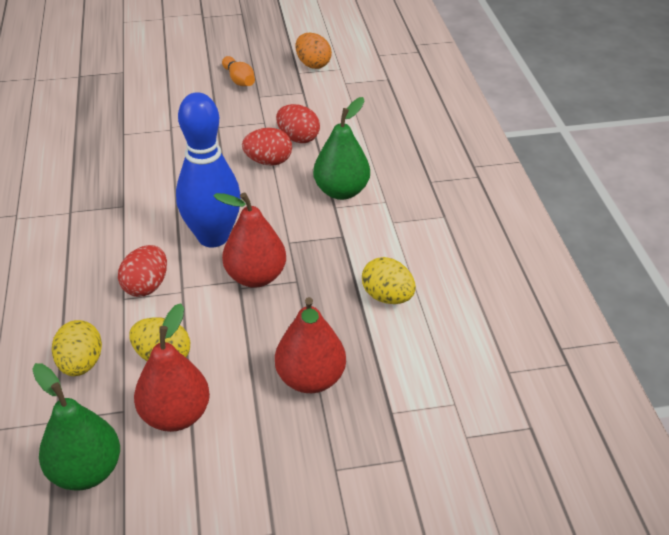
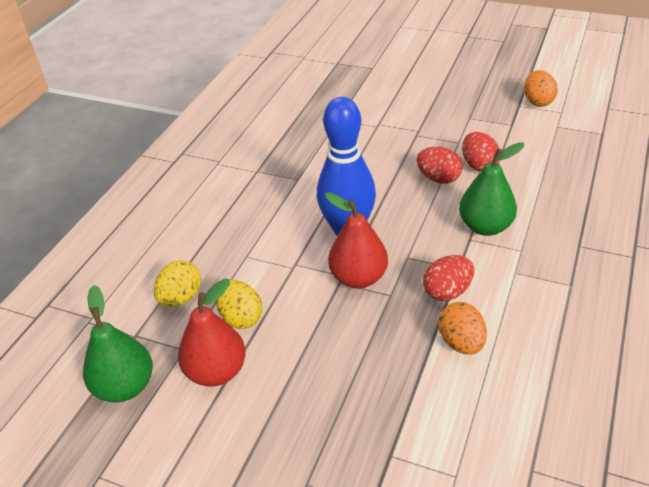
camera: 35 degrees right, 0 degrees up
(146, 286) = (269, 252): red egg -> red egg (447, 292)
(239, 80) = (462, 99): orange bowling pin -> none
(310, 379) = (341, 390): red pear -> none
(387, 297) = (461, 343): yellow egg -> orange egg

